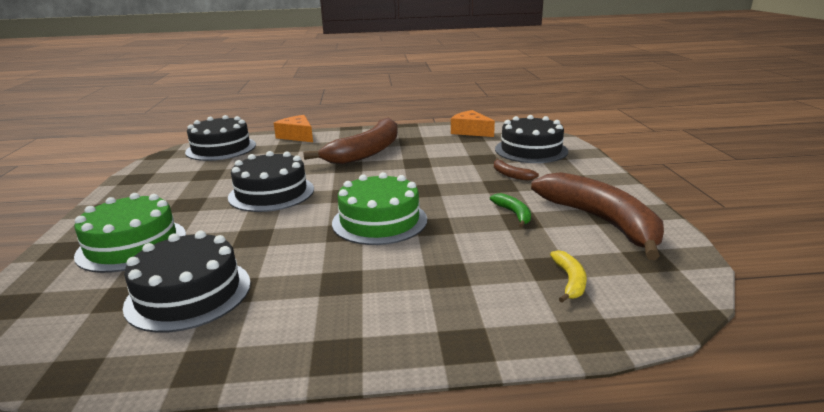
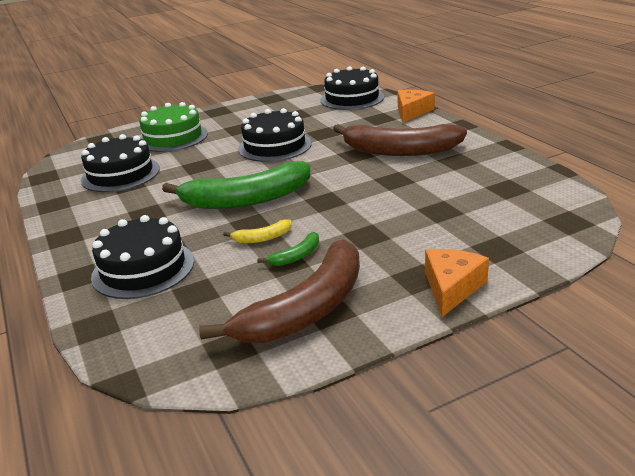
camera: 70 degrees right, 5 degrees up
(379, 221) = (246, 200): green cake -> green banana
(470, 131) = (530, 183): orange cheese -> orange cheese (451, 288)
(511, 175) = (401, 235): brown banana -> none
(531, 150) = (500, 233): black cake -> black cake (143, 269)
(570, 281) = (173, 306): yellow banana -> yellow banana (262, 238)

